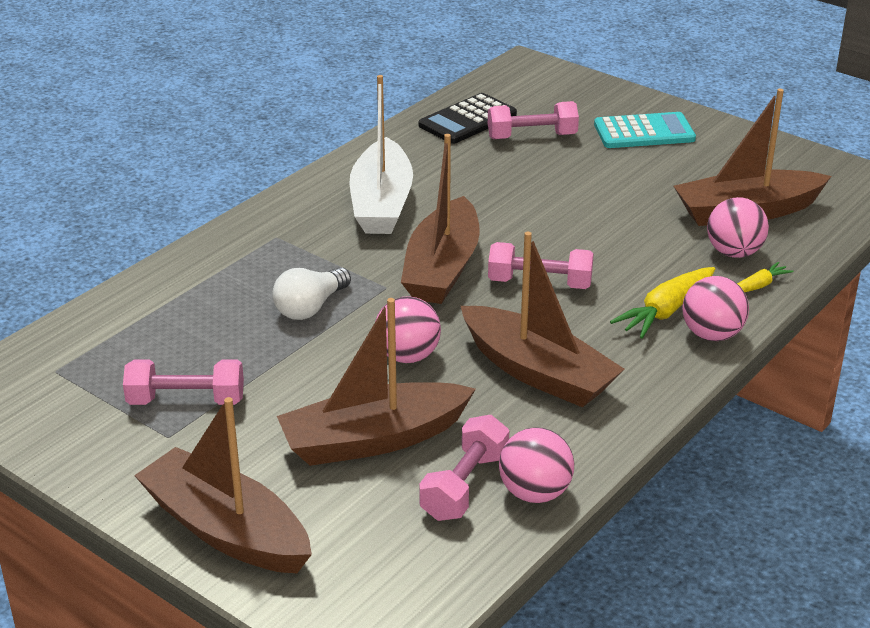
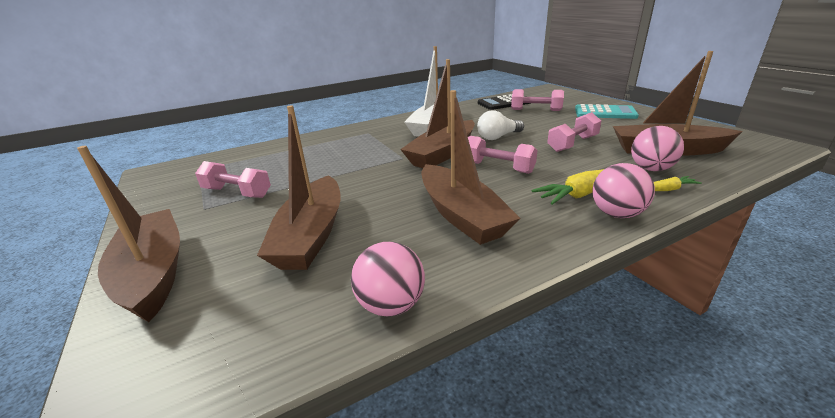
camera: 25 degrees right, 5 degrees down
(310, 307) = (352, 161): white light bulb -> white light bulb (498, 137)
(373, 440) = (311, 235): brown boat -> brown boat turned 90 degrees counterclockwise
(407, 356) = (382, 191): pink ball -> none
(465, 486) = (341, 284): pink dumbbell -> pink dumbbell (572, 144)

